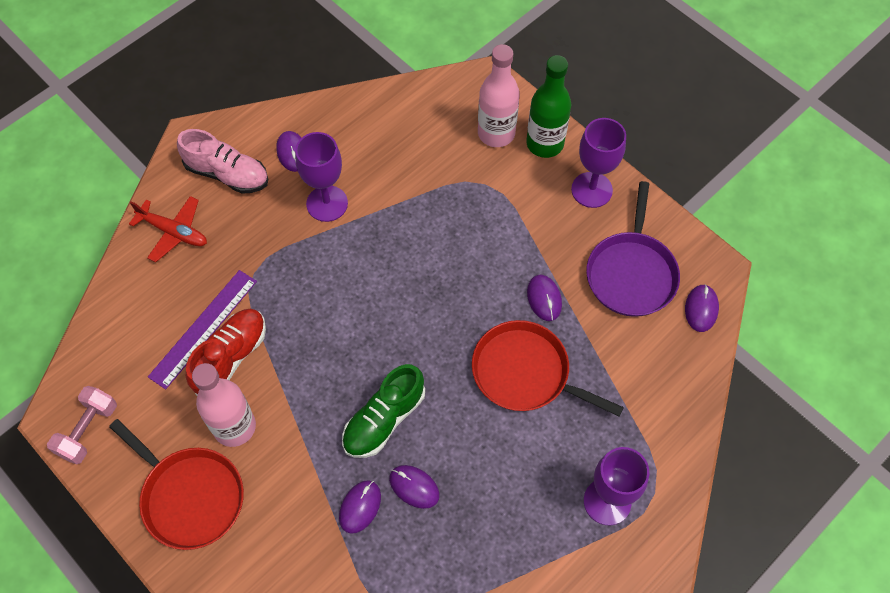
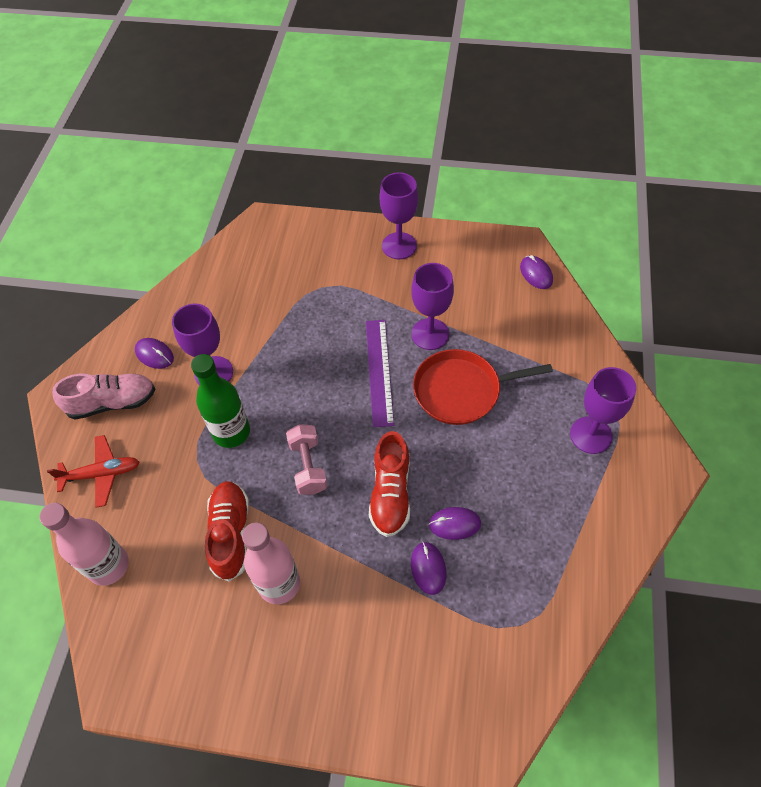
camera: 35 degrees left, 5 degrees down
(88, 430) = (153, 680): pink dumbbell -> pink dumbbell (308, 466)
(190, 496) = (287, 665): red pan -> none
(204, 328) = (189, 528): purple ruler -> purple ruler (379, 371)
(384, 420) = (390, 493): green shoe -> red shoe
(496, 133) = (300, 250): pink bottle -> pink bottle (108, 565)
(544, 298) = (430, 334): purple mouse -> purple goblet
(545, 143) = (341, 236): green bottle -> green bottle (231, 432)
(631, 273) = (472, 281): purple pan -> none

